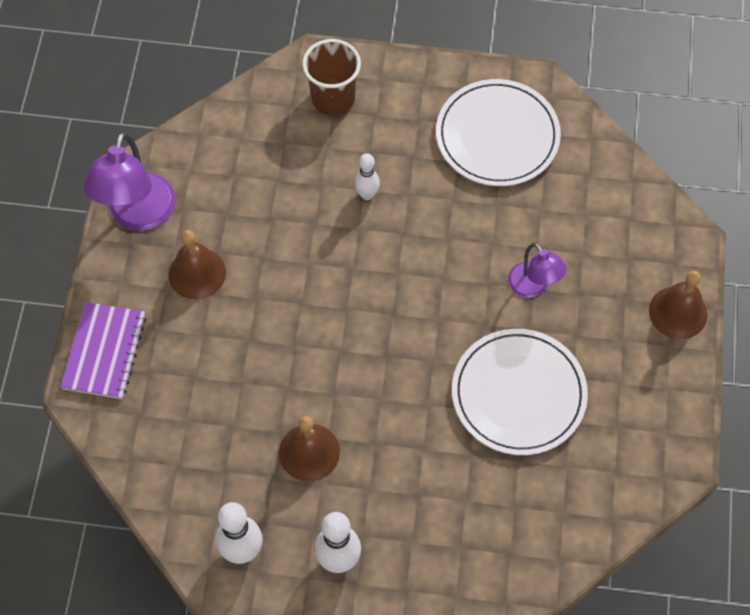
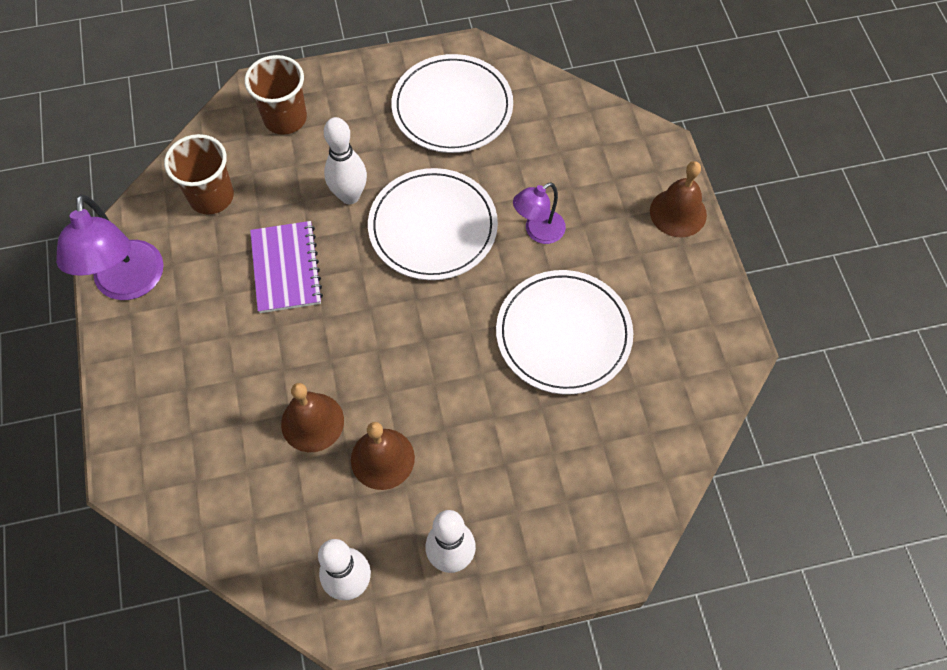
camera: 20 degrees left, 0 degrees up
(105, 352) = (138, 429): purple notebook -> purple notebook (286, 268)
(197, 273) = (208, 321): brown bell -> brown bell (312, 422)
(239, 154) = (211, 196): none -> brown cup
(367, 194) = (350, 196): white bowling pin -> white bowling pin, size x1.61
(434, 250) = (433, 227): none -> white plate
(533, 287) = (538, 232): purple lamp -> purple lamp turned 105 degrees clockwise

